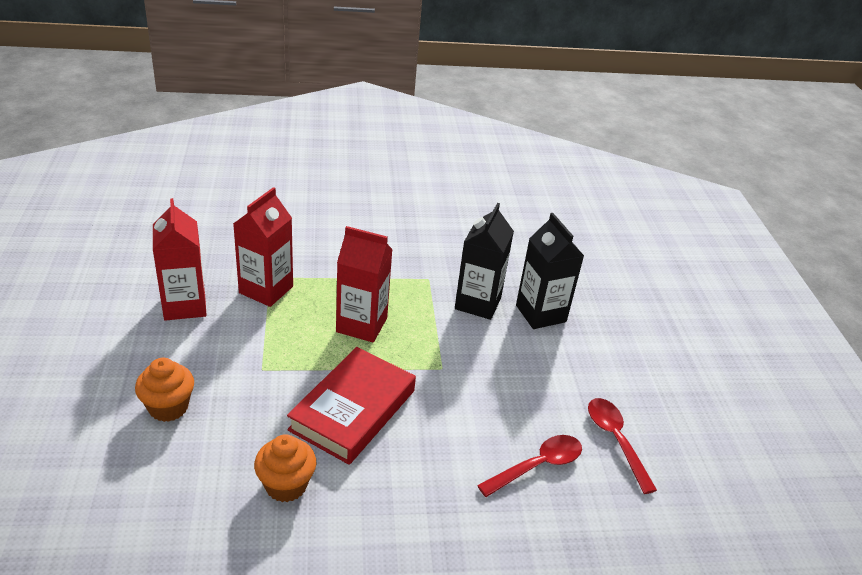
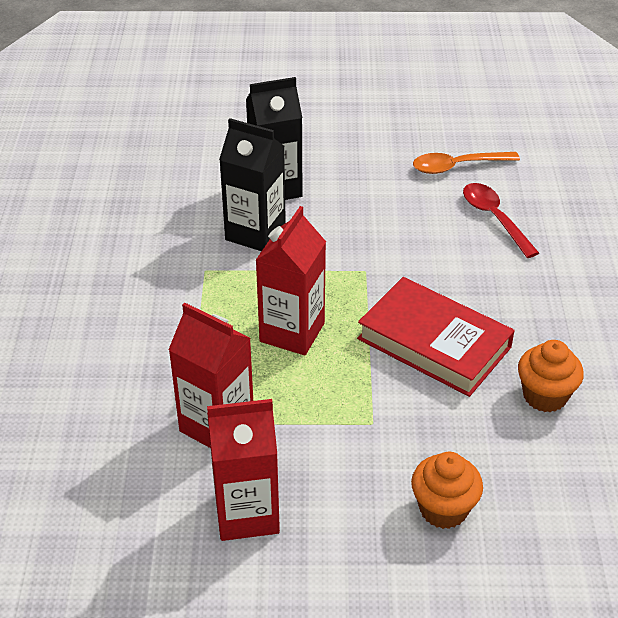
camera: 80 degrees left, 5 degrees up
(615, 440) = (457, 166): red spoon -> orange spoon

